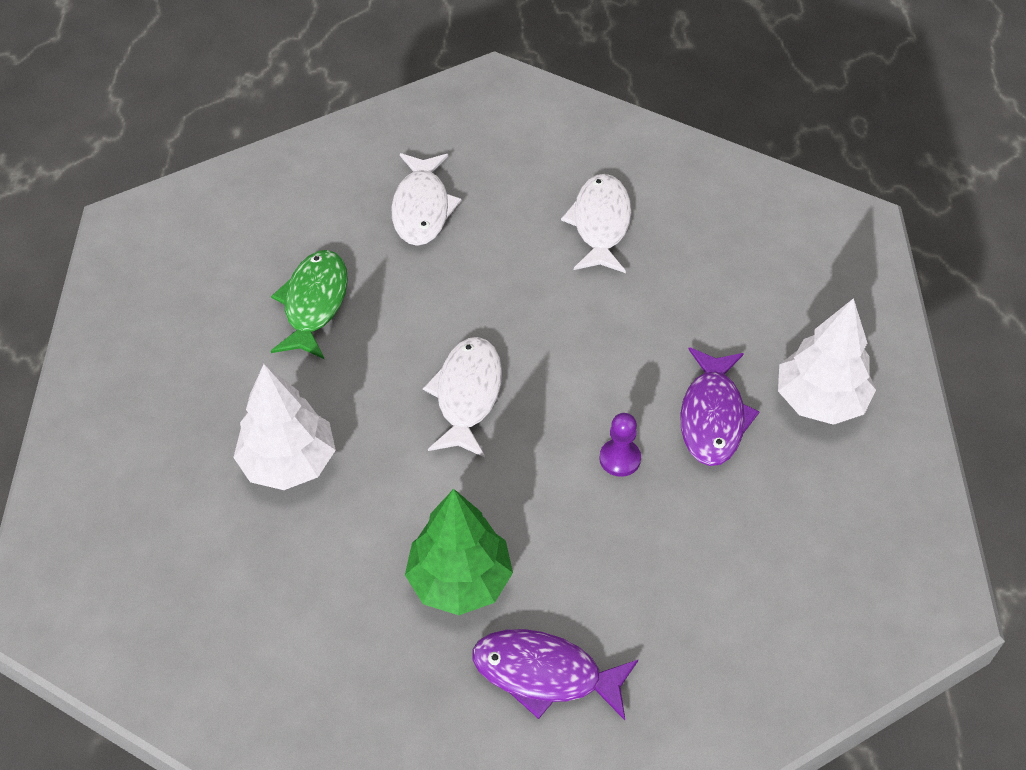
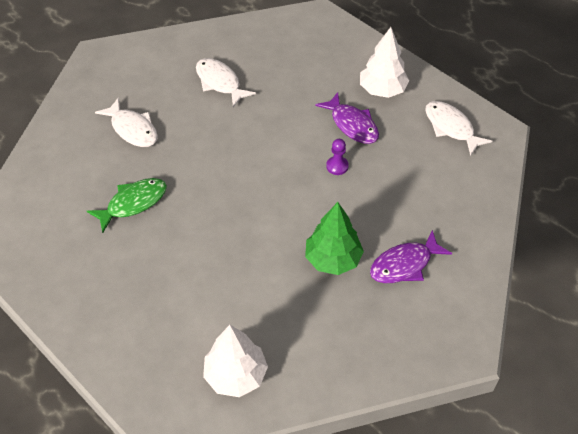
camera: 45 degrees left, 0 degrees up
(289, 463) = (206, 274): white tree -> white tree (236, 375)
(314, 304) = (133, 203): green fish -> green fish turned 90 degrees clockwise
(467, 395) = (248, 189): white fish -> white fish (451, 127)

